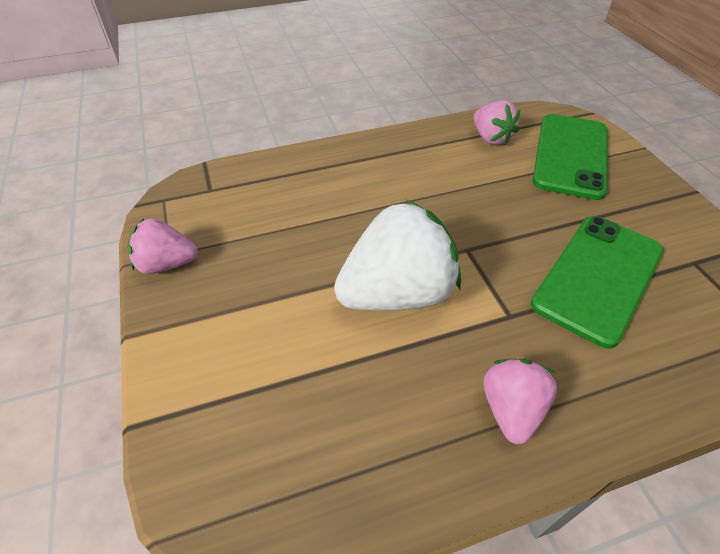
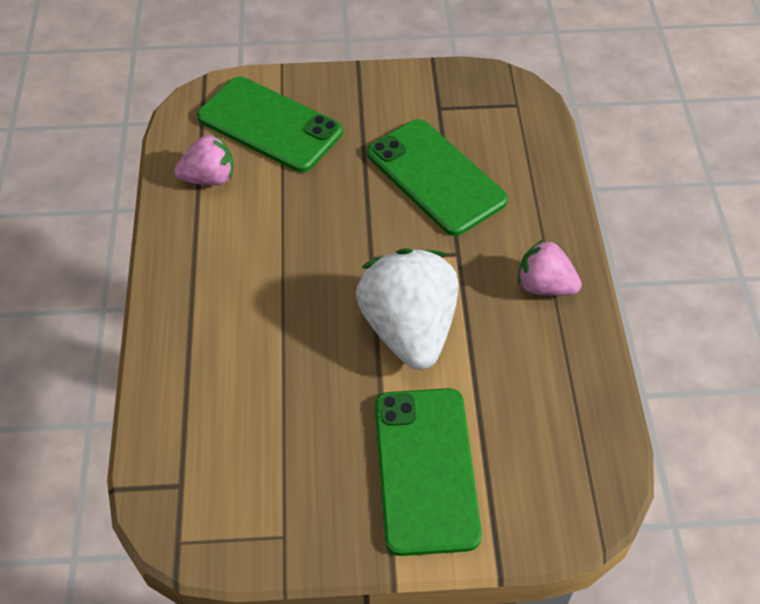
camera: 75 degrees left, 5 degrees up
(166, 264) = (300, 538): pink strawberry -> none
(242, 338) = (425, 469): none -> green phone

